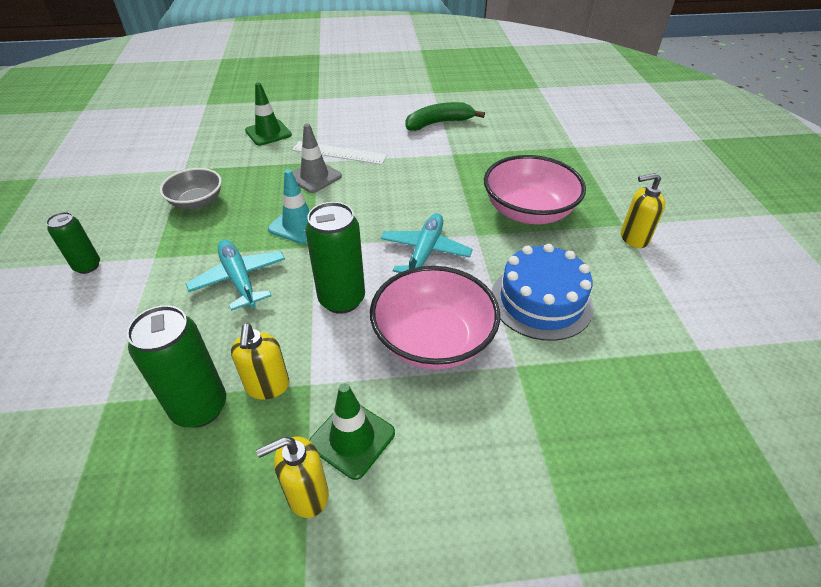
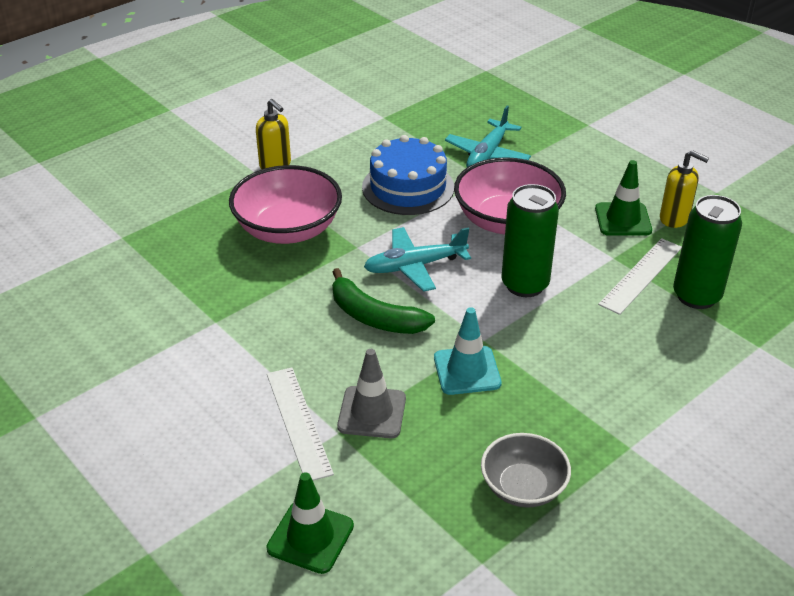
camera: 125 degrees left, 5 degrees down
(87, 266) = (702, 491): green can -> none
(239, 279) = (579, 361): turquoise plane -> turquoise plane (487, 155)
(267, 386) = (641, 275): yellow soap dispenser -> white ruler
(439, 123) = (140, 366): green banana -> green banana (374, 317)

